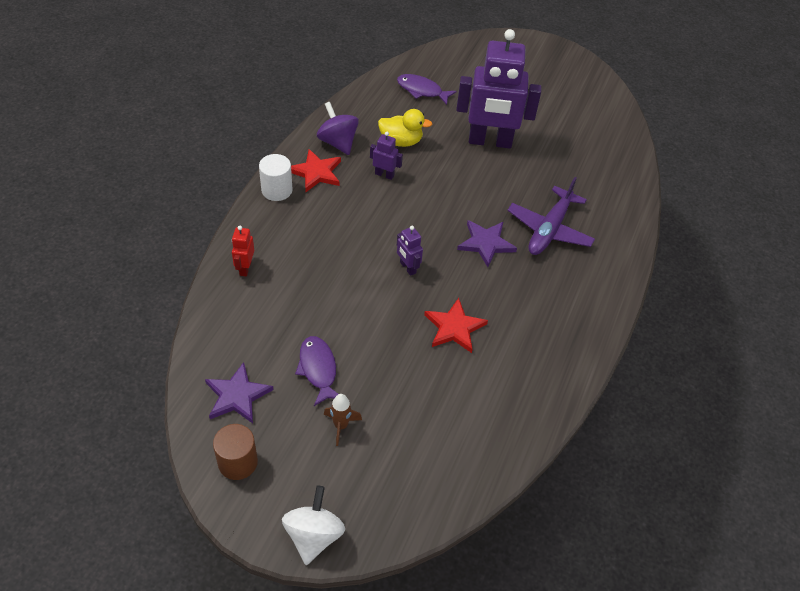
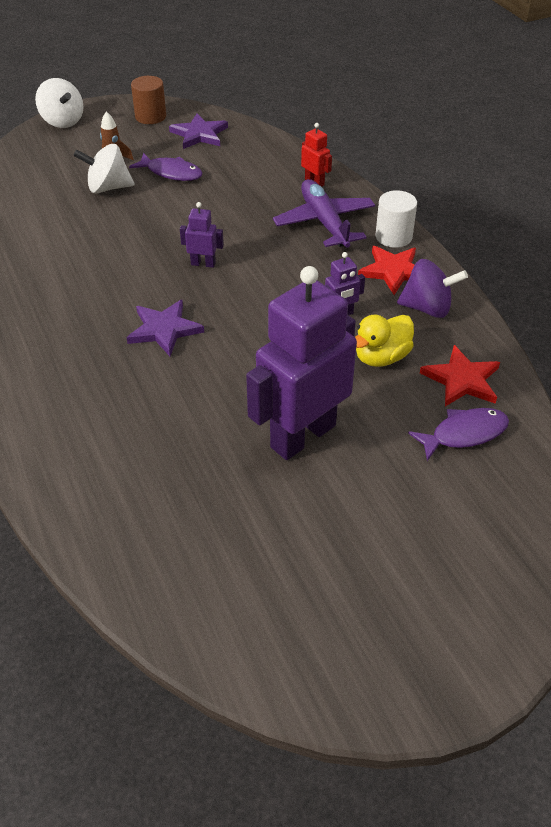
camera: 135 degrees right, 5 degrees down
(381, 396) = (108, 188): none -> white spinning top
(454, 328) = (108, 254): red star -> red star (462, 380)
(549, 229) = (119, 389): purple plane -> purple plane (324, 222)

